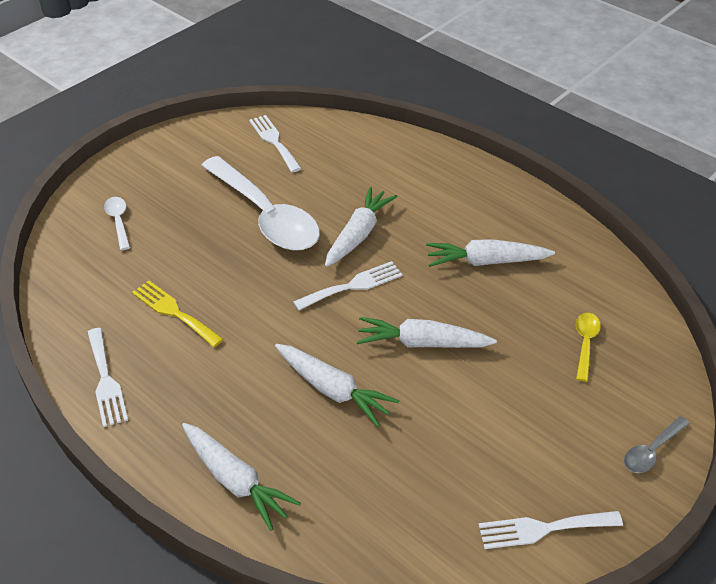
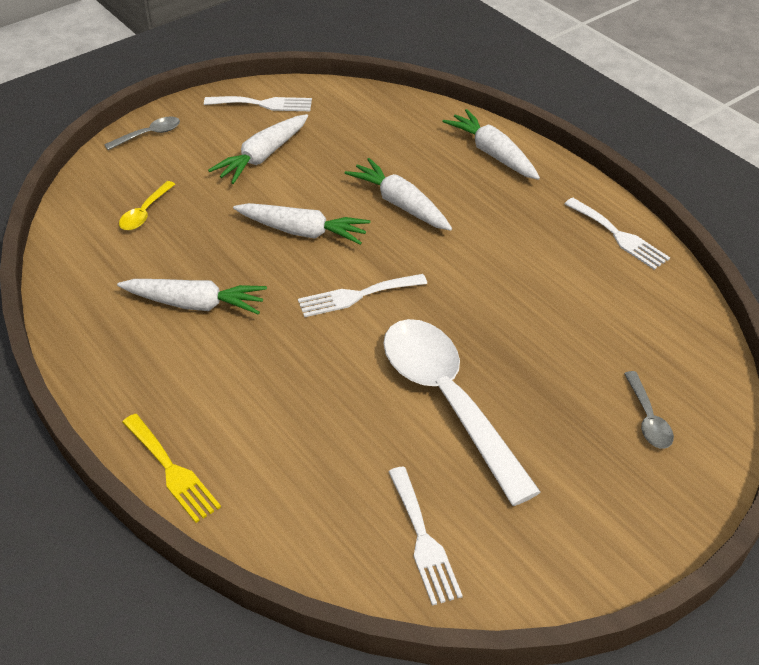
camera: 170 degrees left, 0 degrees up
(105, 381) = (619, 236): white fork -> white fork turned 150 degrees clockwise
(118, 221) = (648, 419): white spoon -> grey spoon
(174, 312) = (558, 292): yellow fork -> yellow fork (172, 471)
(358, 234) = (333, 358): white carrot -> white carrot (262, 156)

